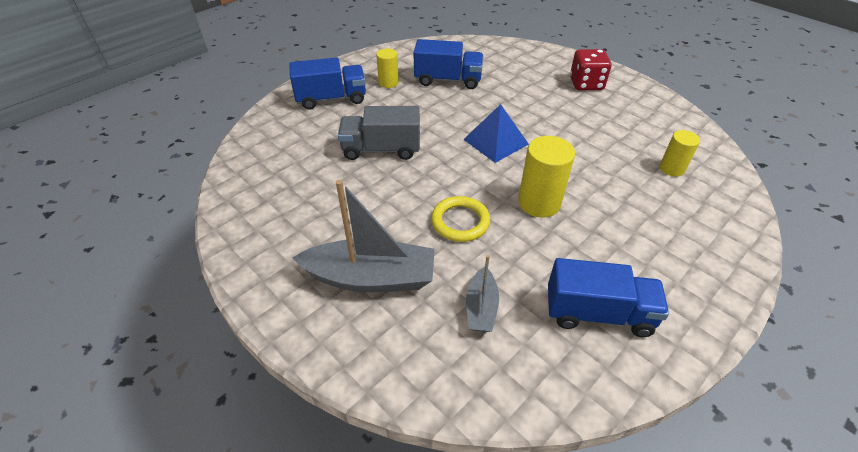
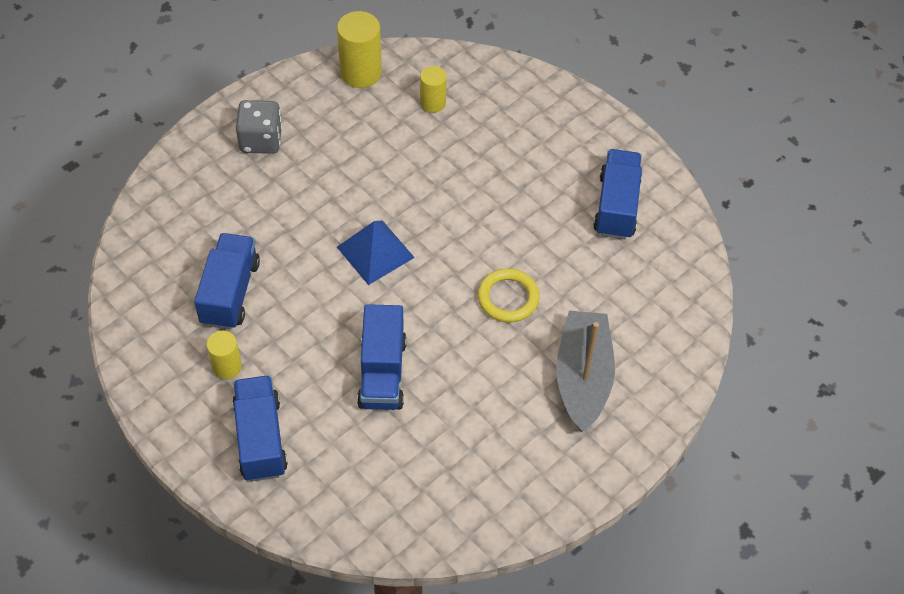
camera: 90 degrees left, 10 degrees up
(381, 149) = (382, 372): grey truck -> blue truck
(481, 307) = (614, 290): grey boat -> none
(539, 203) = (481, 226): yellow cylinder -> yellow cylinder (361, 73)
(586, 84) = (261, 140): red dice -> grey dice

